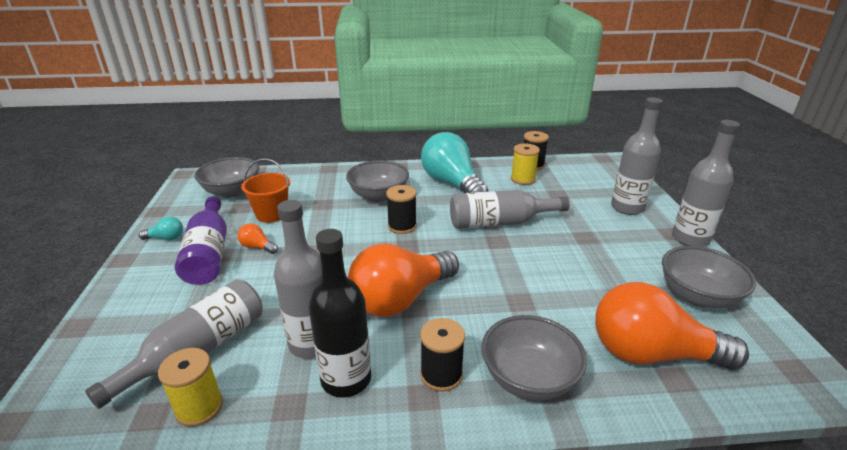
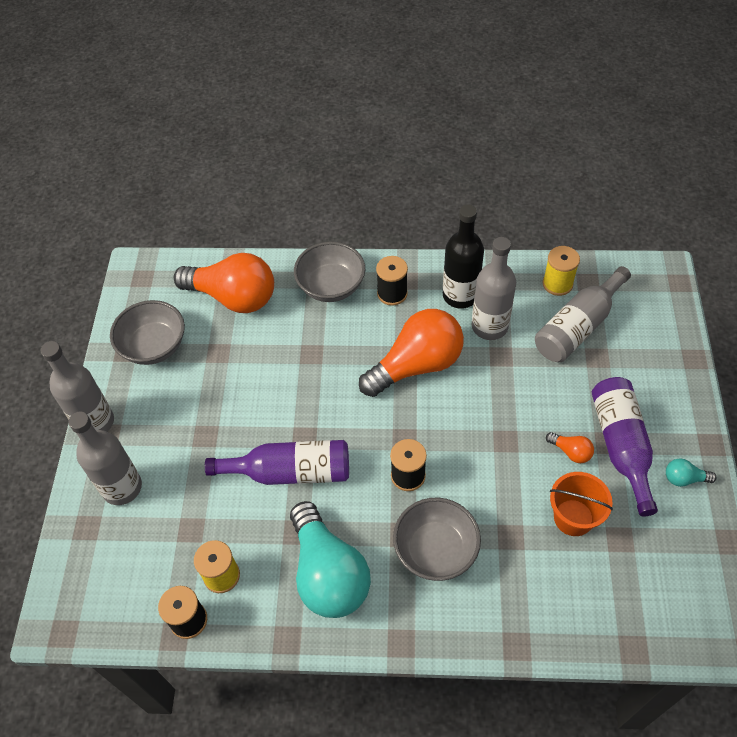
camera: 170 degrees left, 25 degrees up
(232, 191) = (648, 583): grey bowl -> none
(500, 222) = (290, 472): grey bottle -> purple bottle

